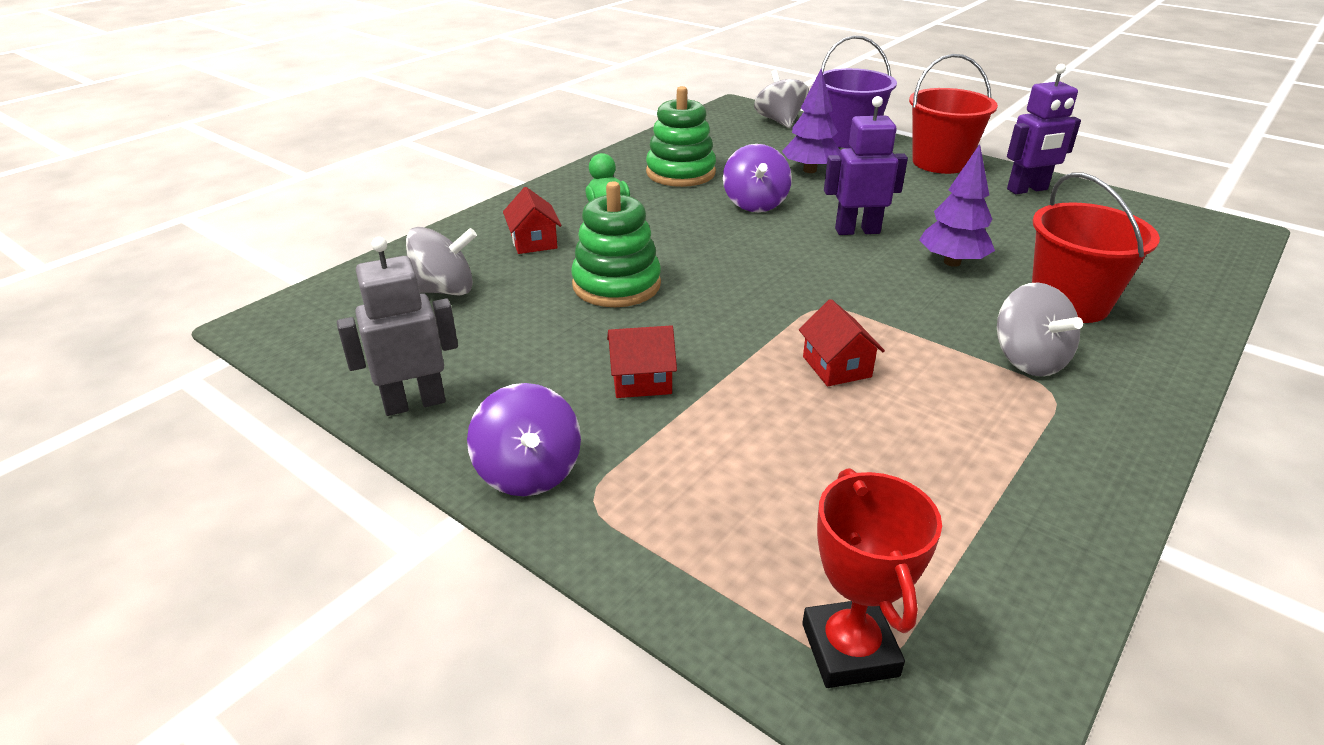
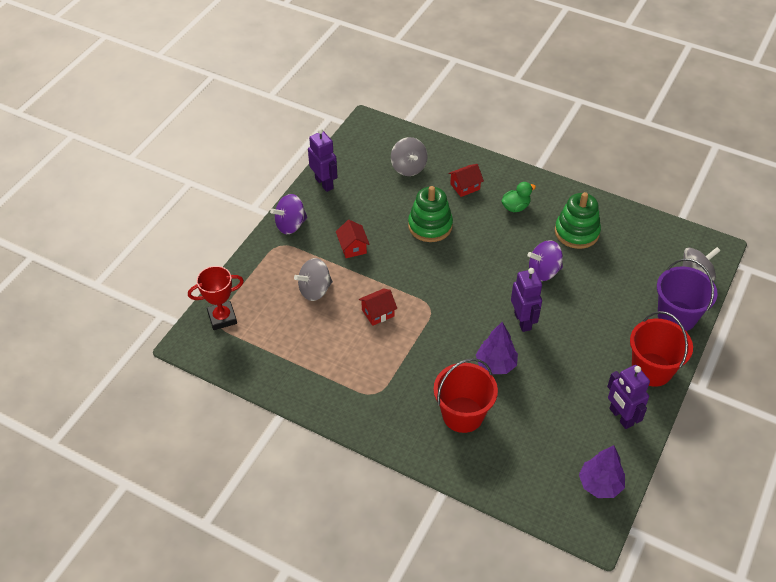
camera: 80 degrees right, 15 degrees up
(414, 403) = (324, 183): grey robot -> purple robot
(810, 170) = (607, 296): purple tree -> purple tree (600, 484)
(1028, 360) = (400, 387): grey spinning top -> grey spinning top (315, 290)

